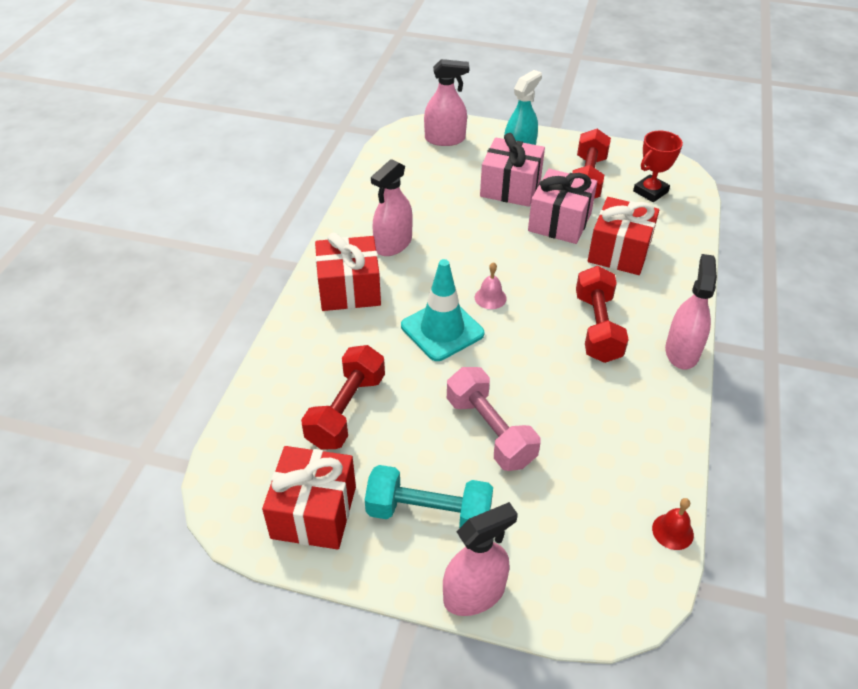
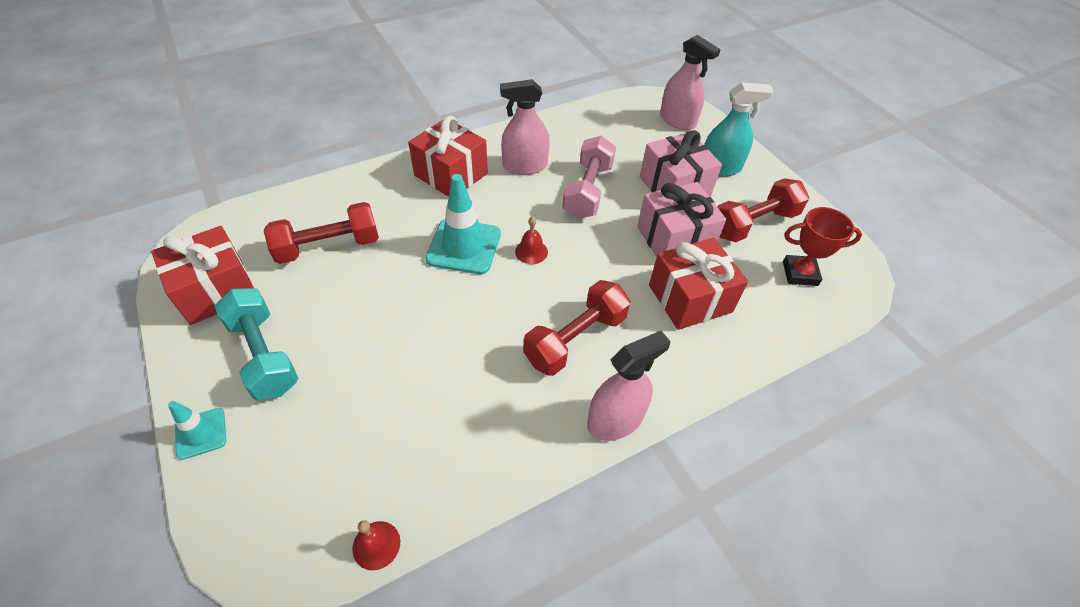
camera: 45 degrees right, 5 degrees up
(474, 593) = (201, 433): pink spray bottle -> turquoise traffic cone
(490, 297) = (531, 251): pink bell -> red bell
(490, 431) = (382, 340): pink dumbbell -> pink dumbbell (588, 191)

